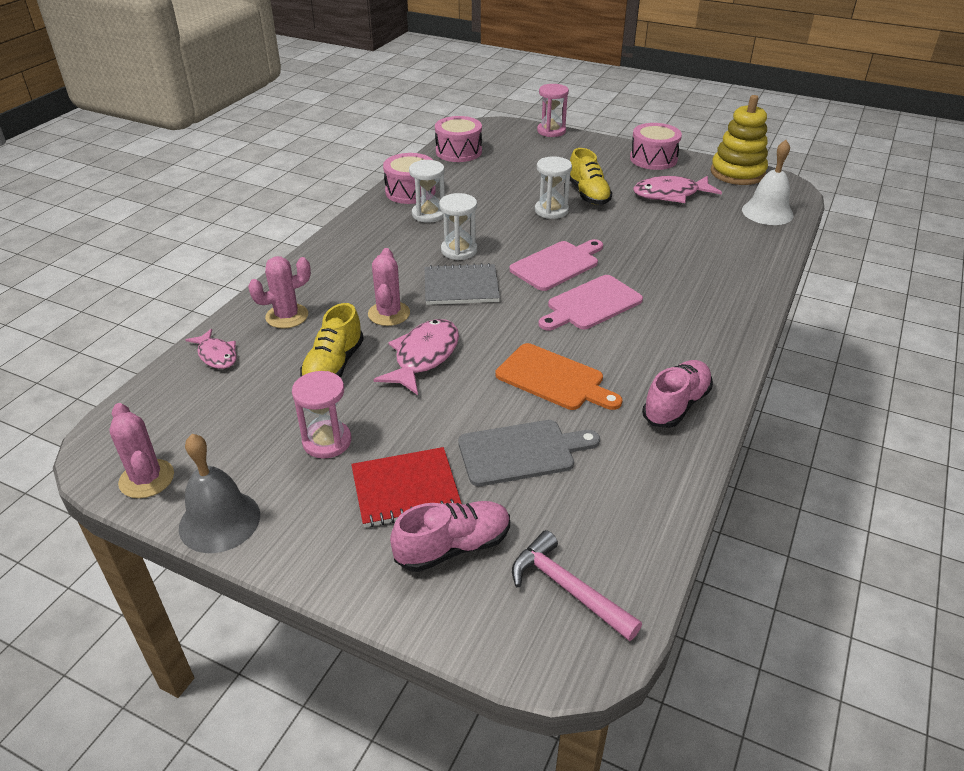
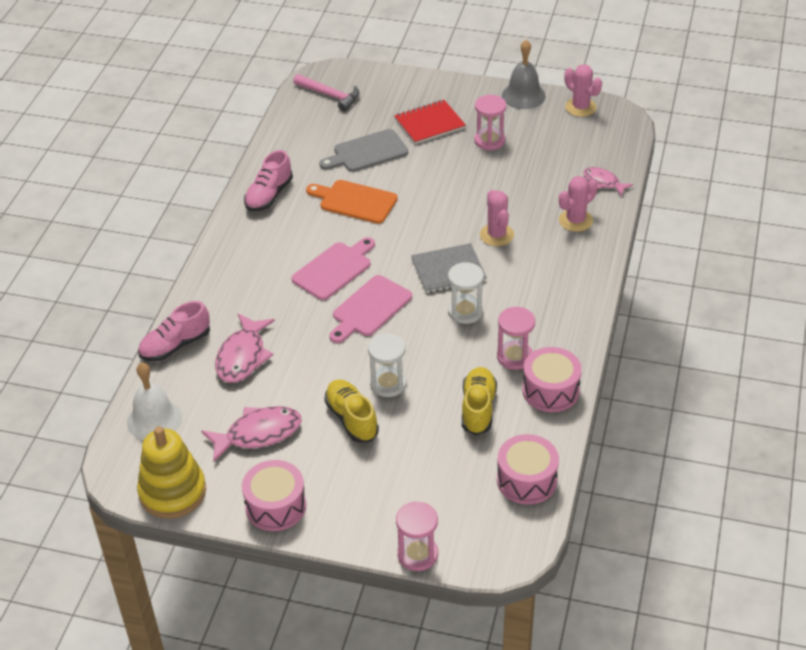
camera: 170 degrees right, 5 degrees up
(334, 366) = (514, 187): yellow shoe -> yellow shoe (478, 408)
(424, 357) = (453, 204): pink fish -> pink fish (243, 356)
(428, 214) = (514, 357): white hourglass -> pink hourglass
(453, 547) = (393, 103): pink shoe -> pink shoe (175, 345)

